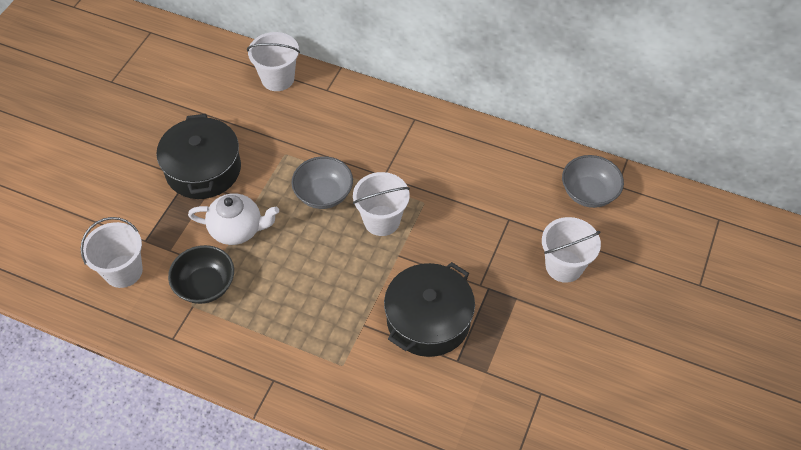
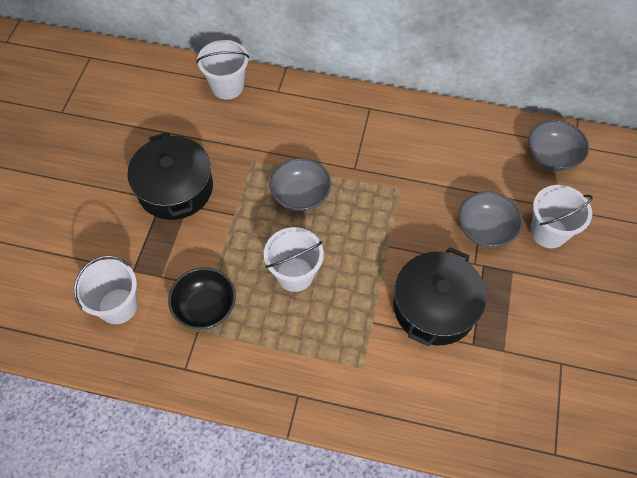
camera: 10 degrees left, 5 degrees up
(237, 229) = (224, 244): white teapot -> none
(381, 220) = (364, 213): white bucket -> white bucket (295, 274)
(499, 254) = (485, 230): none -> grey bowl

